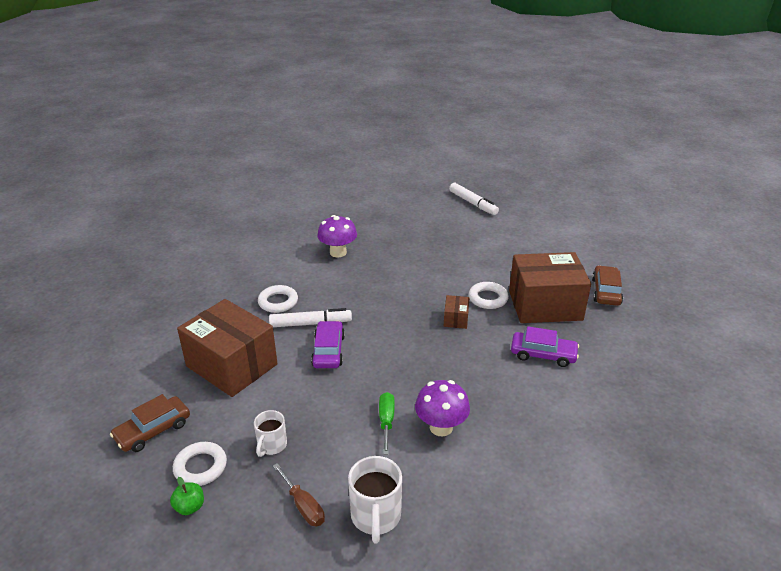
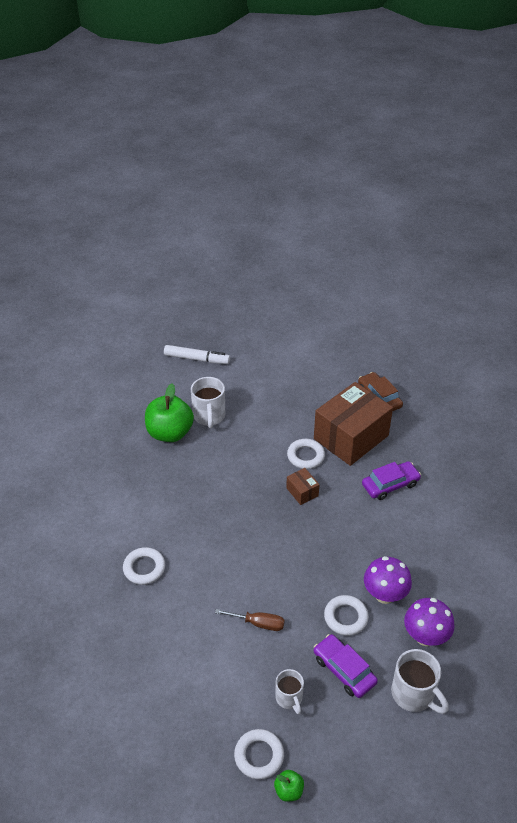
camera: 40 degrees left, 10 degrees up
(153, 430) = (185, 758): brown car -> none
(231, 365) = (177, 655): brown box -> none
(303, 505) = (362, 725): brown screwdriver -> brown screwdriver (258, 623)
(310, 323) = (196, 571): white marker -> none
(328, 351) = (239, 587): purple car -> purple car (344, 670)
(338, 252) = (137, 482): purple mushroom -> purple mushroom (425, 636)
(386, 422) = (346, 617): green screwdriver -> white ring
(397, 236) = (170, 433): none -> green apple
(439, 239) = (209, 416): none -> white mug

